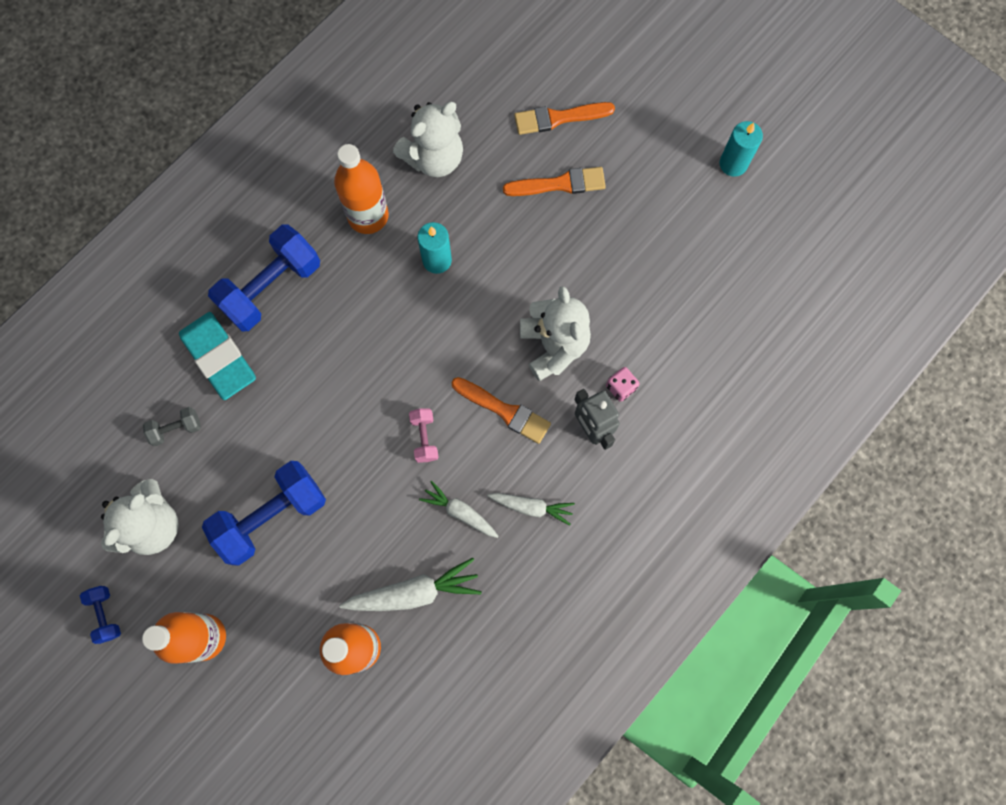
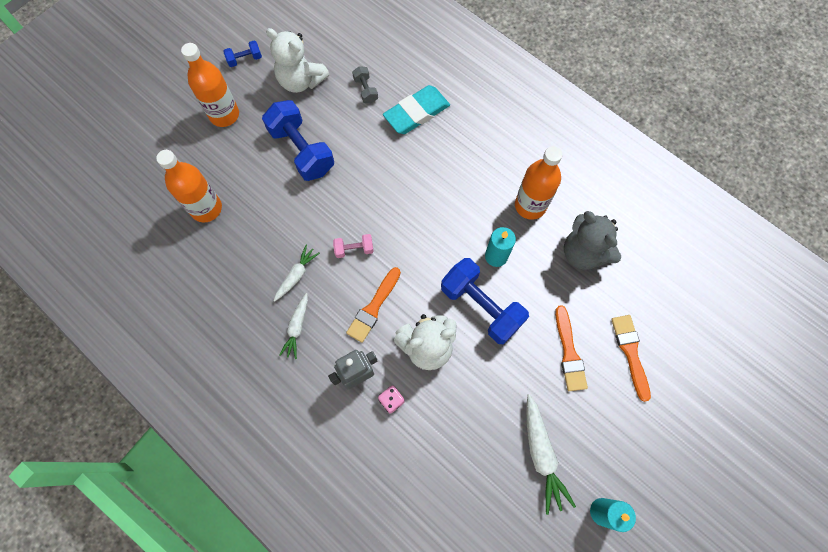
camera: 90 degrees right, 5 degrees down
(271, 287) = (470, 142): blue dumbbell -> blue dumbbell (481, 306)
(414, 592) = (241, 244): white carrot -> white carrot (541, 455)
(434, 157) = (583, 252): white teddy bear -> grey teddy bear

